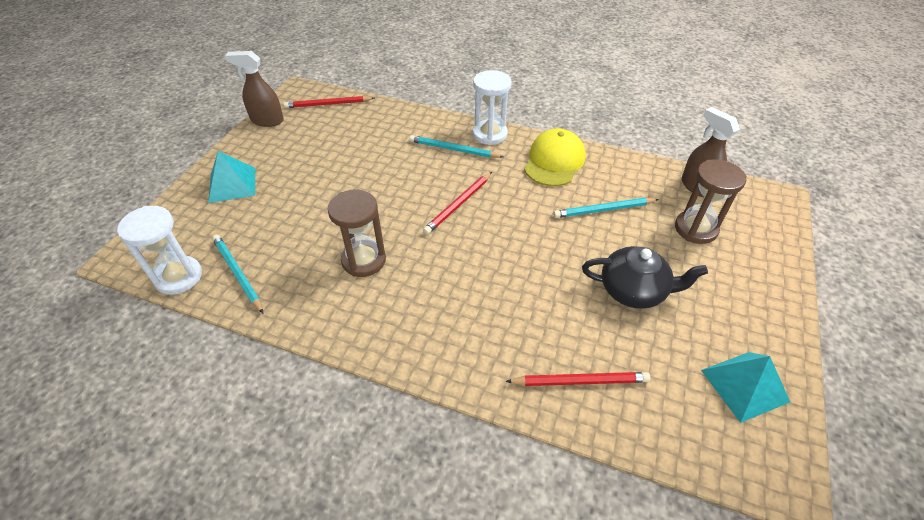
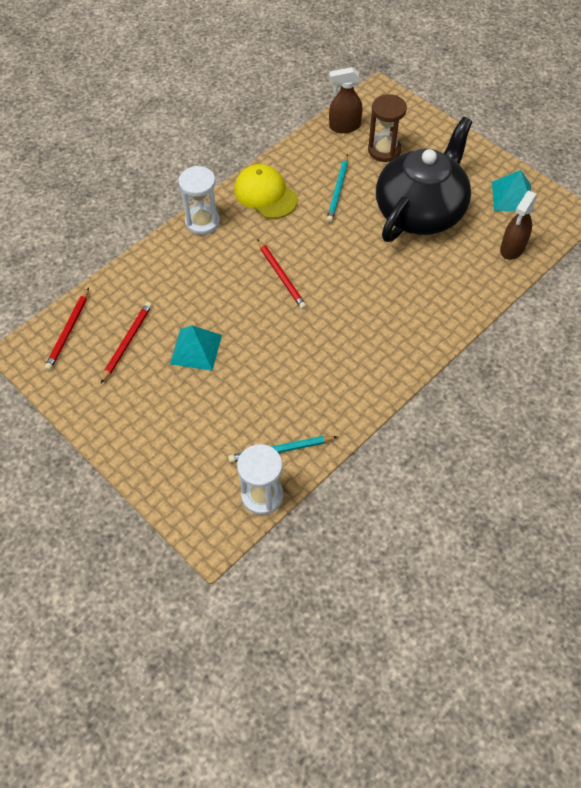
camera: 65 degrees left, 10 degrees up
(232, 184) = (155, 438): turquoise pyramid -> turquoise pyramid (196, 349)
(267, 121) = (62, 390): brown spray bottle -> brown spray bottle (512, 248)
(364, 260) = (311, 358): brown hourglass -> none
(453, 149) = (208, 255): turquoise pencil -> none
(580, 381) = (476, 271): red pencil -> red pencil (127, 342)
(633, 290) = (420, 211): black teapot -> black teapot, size x1.83

